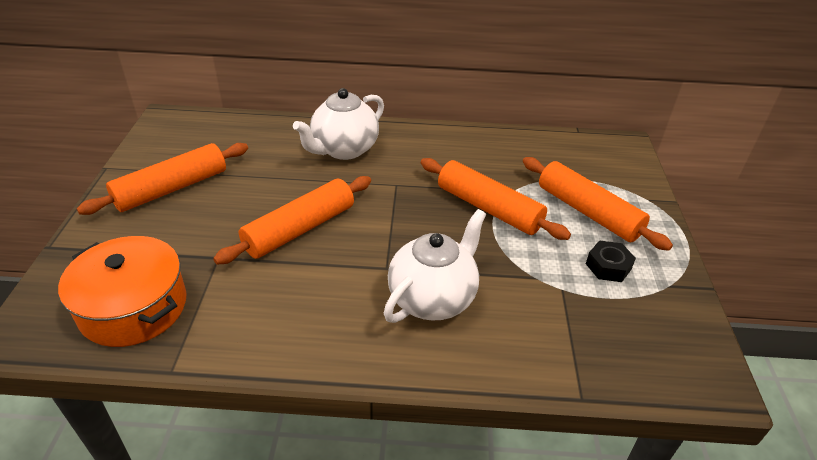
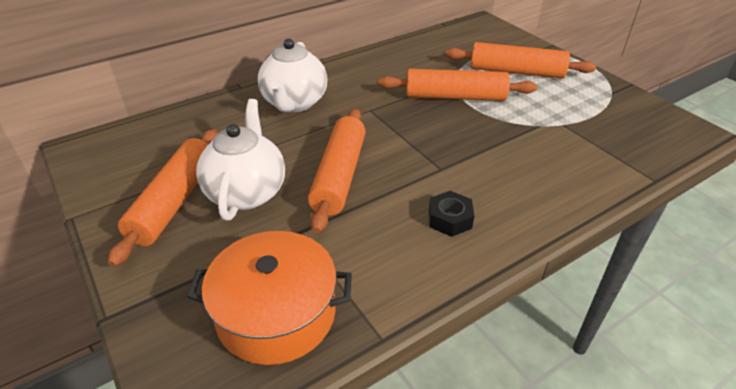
camera: 35 degrees left, 0 degrees up
(433, 298) = (498, 171): white teapot -> white teapot (247, 192)
(608, 266) = (569, 98): black nut -> black nut (450, 219)

